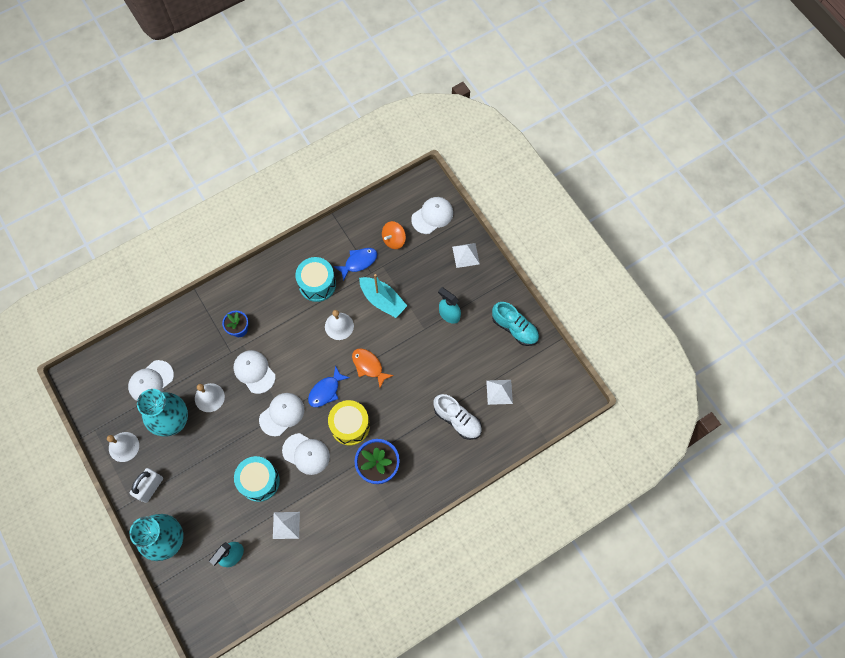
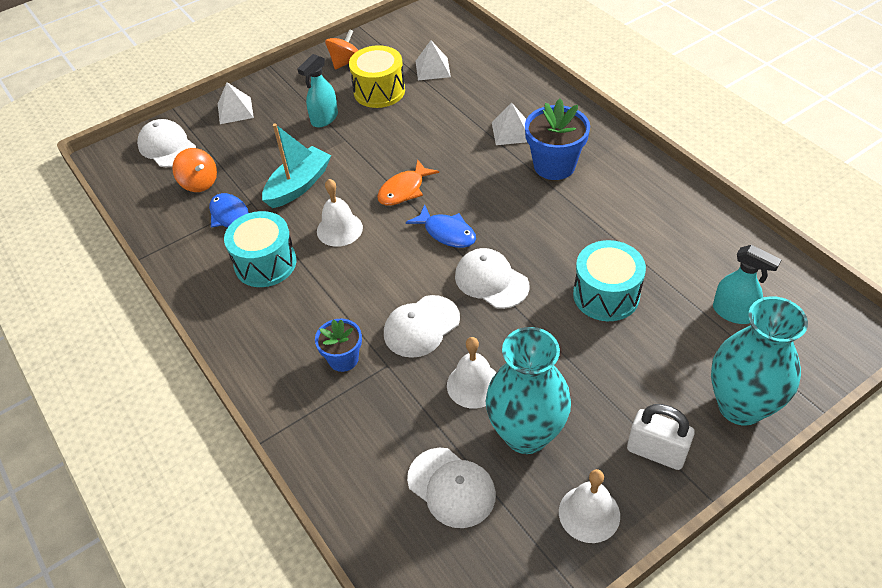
camera: 90 degrees left, 20 degrees down
(286, 525) = (665, 254): white pyramid -> white pyramid (511, 132)
(306, 454) = (550, 244): white cap -> none
(350, 426) = (498, 200): yellow drum -> yellow drum (379, 91)
(457, 420) = (474, 100): white shoe -> none
(514, 328) = (345, 62): turquoise shoe -> orange spinning top

